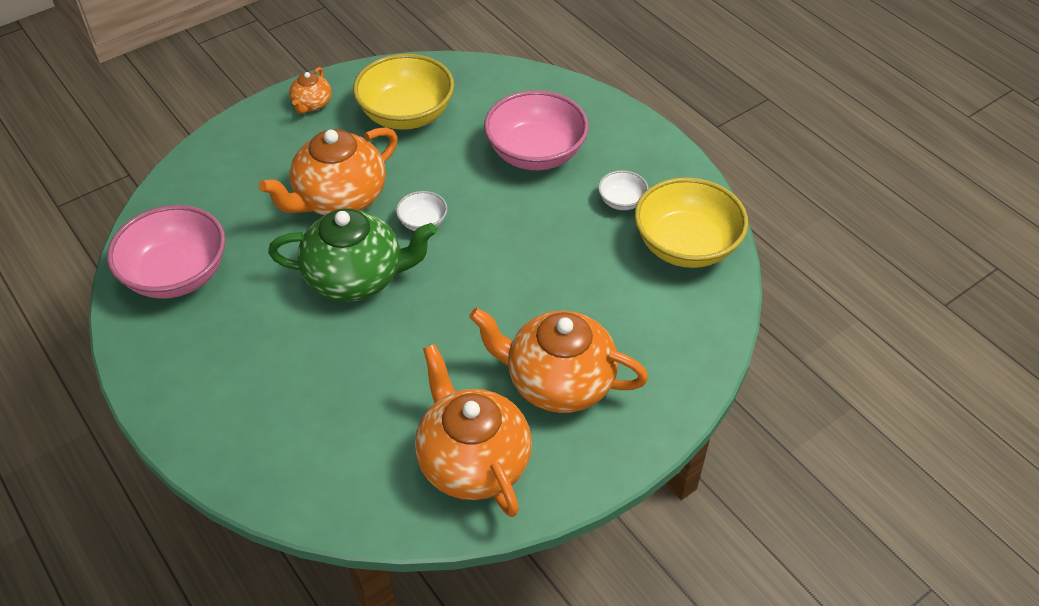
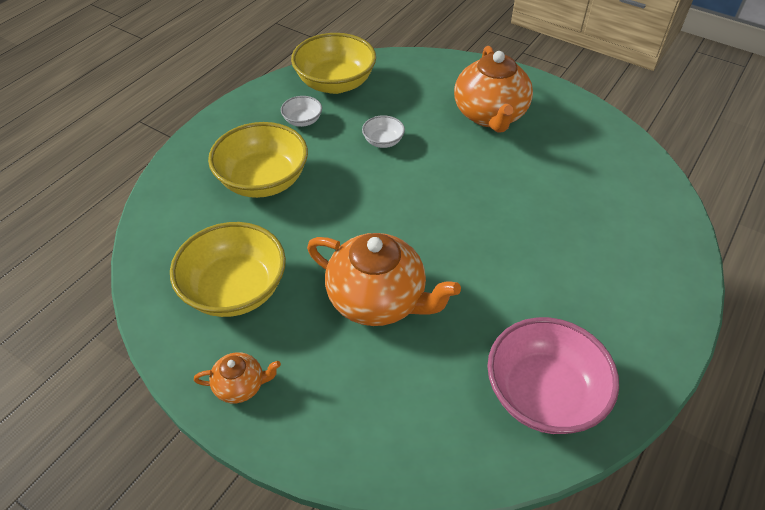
camera: 110 degrees left, 0 degrees up
(356, 278) = (465, 250): green teapot -> none
(423, 222) = (379, 228): white bowl -> white bowl (383, 141)
(473, 461) = (576, 137): orange teapot -> none
(535, 153) = (263, 180): pink bowl -> yellow bowl

